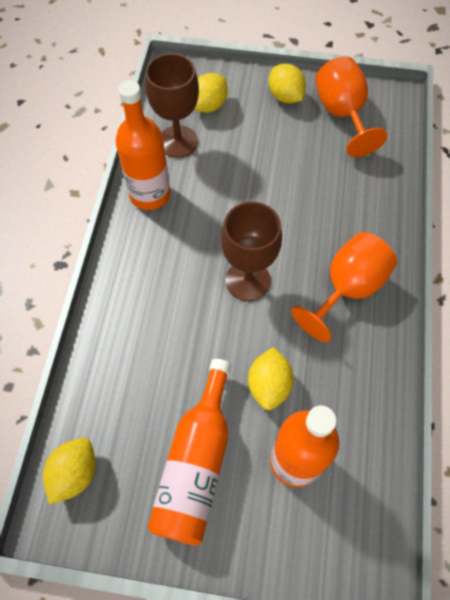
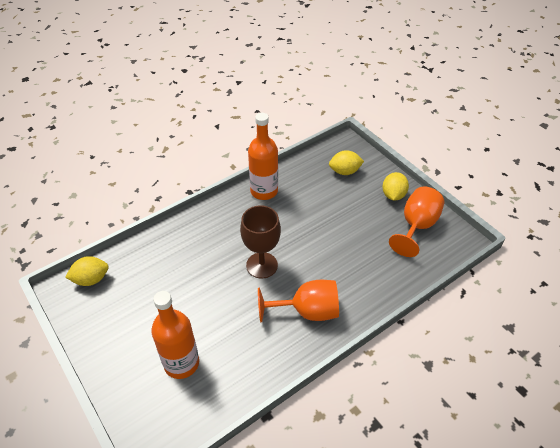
camera: 45 degrees right, 15 degrees down
(178, 141) = (307, 177): brown goblet -> none
(196, 464) = (139, 322): orange bottle -> none
(269, 385) = (212, 319): yellow lemon -> none

